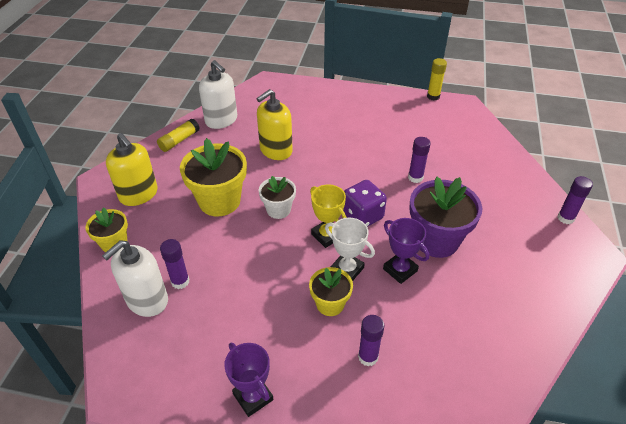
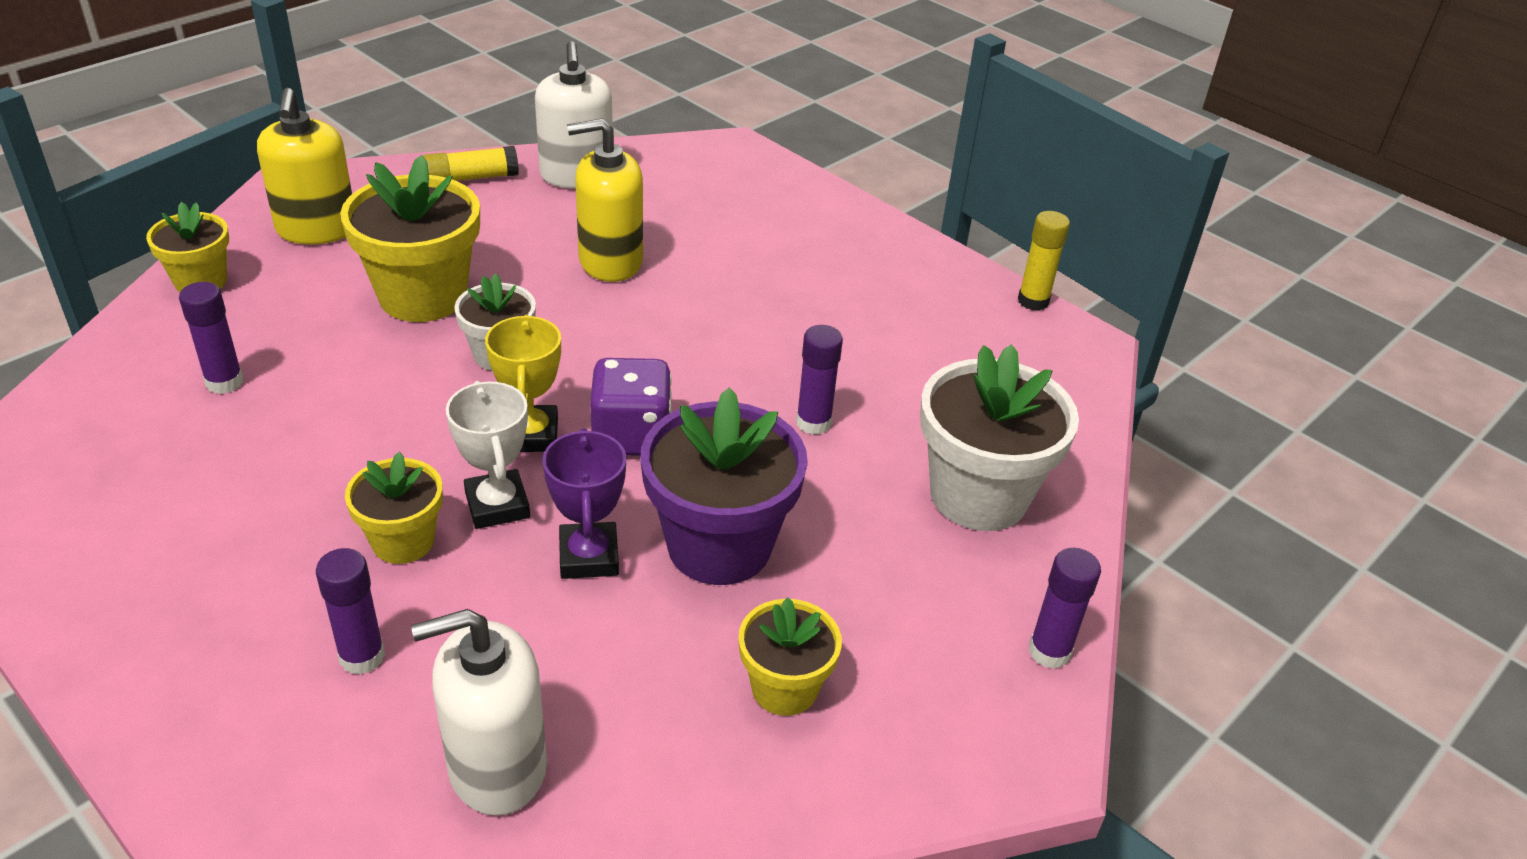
camera: 30 degrees right, 5 degrees down
(147, 300) = (149, 383): white soap dispenser -> white soap dispenser (497, 766)
(253, 397) = (123, 603): purple trophy -> none
(491, 176) = (978, 495): none -> white flower pot
(510, 278) = (784, 688): none -> yellow flower pot

